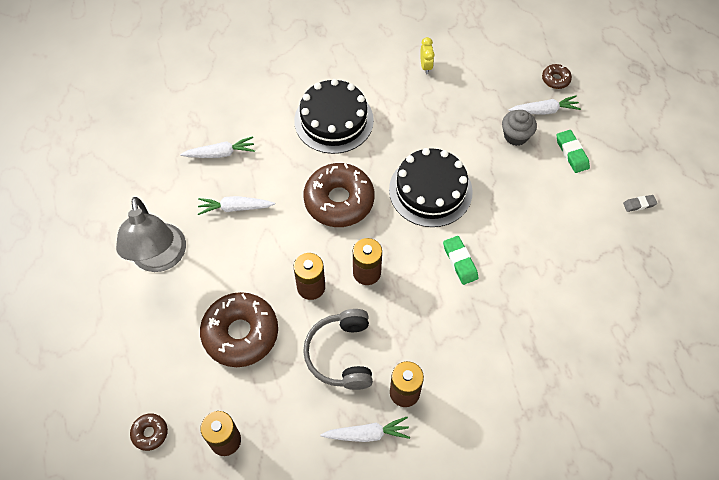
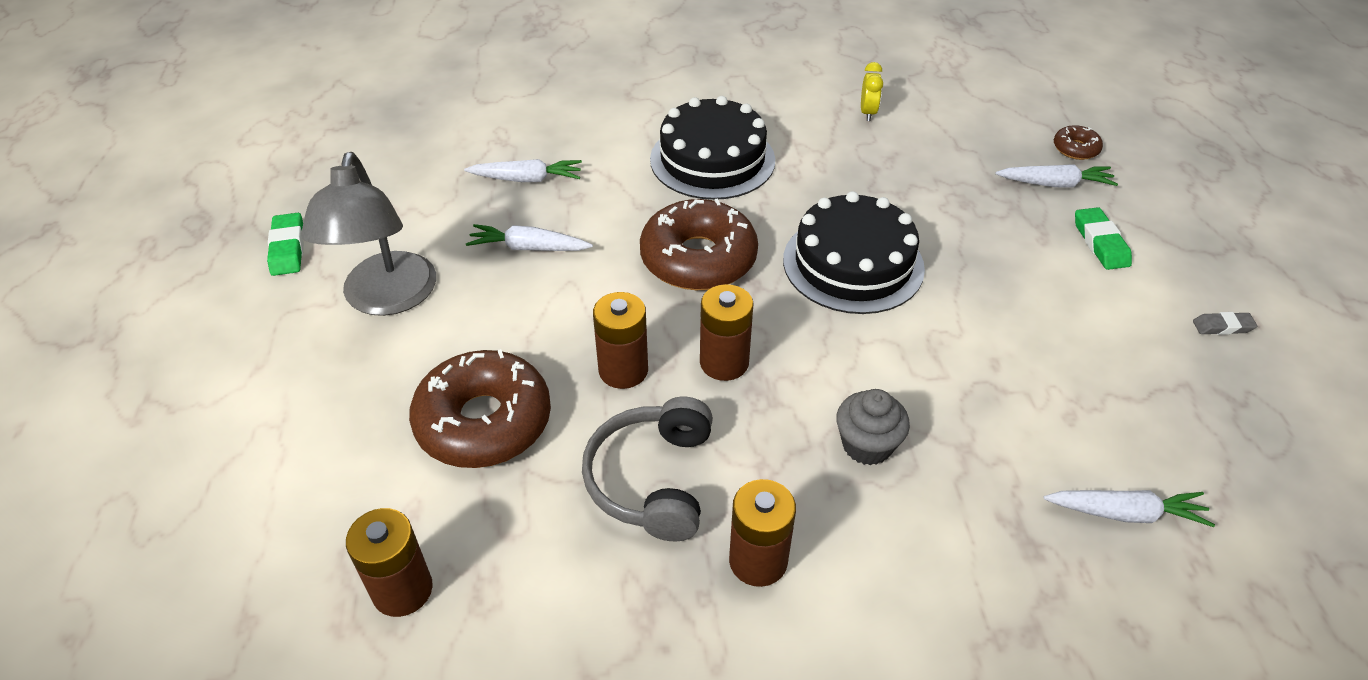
camera: 10 degrees right, 15 degrees down
(150, 433) = (272, 555): brown donut -> none
(367, 434) = (672, 622): white carrot -> white carrot (1125, 513)
(460, 261) = (891, 368): green eraser -> green eraser (288, 248)
(515, 136) = (1005, 210): grey cupcake -> grey cupcake (867, 445)

